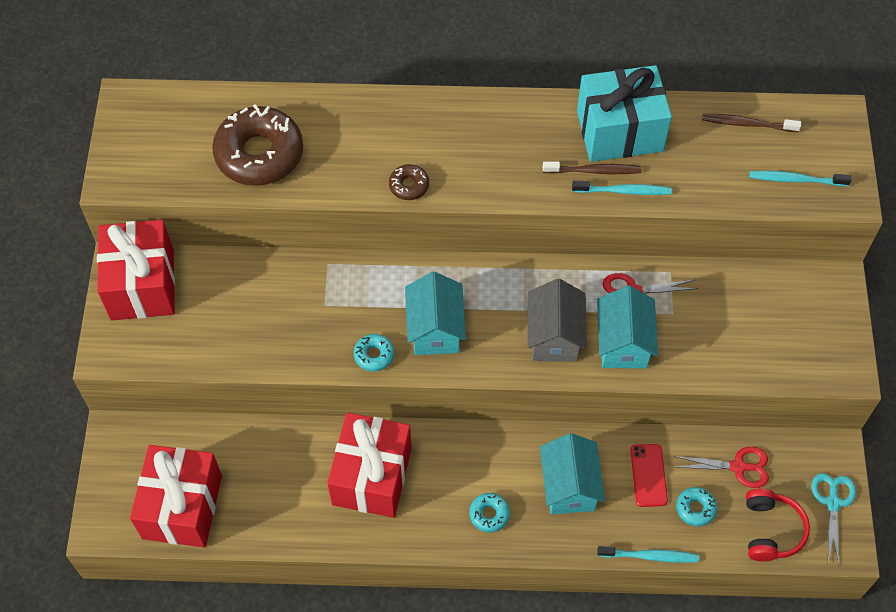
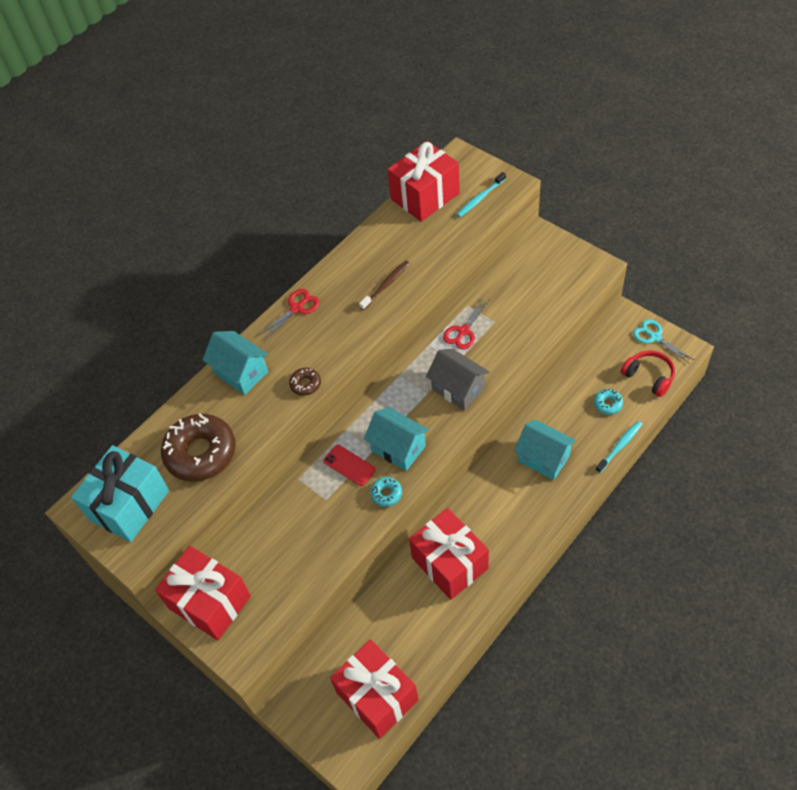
camera: 45 degrees left, 5 degrees down
(489, 514) = (528, 513): turquoise donut -> none
(619, 131) = (372, 256): turquoise gift -> turquoise gift (129, 505)
(623, 191) = (413, 280): turquoise toothbrush -> none
(623, 343) = (492, 357): turquoise house -> turquoise house (241, 373)
(648, 475) = (569, 413): red phone -> red phone (349, 465)
(738, 467) = (598, 366): red scissors -> red scissors (296, 308)
(748, 124) = (425, 196): brown toothbrush -> red gift

